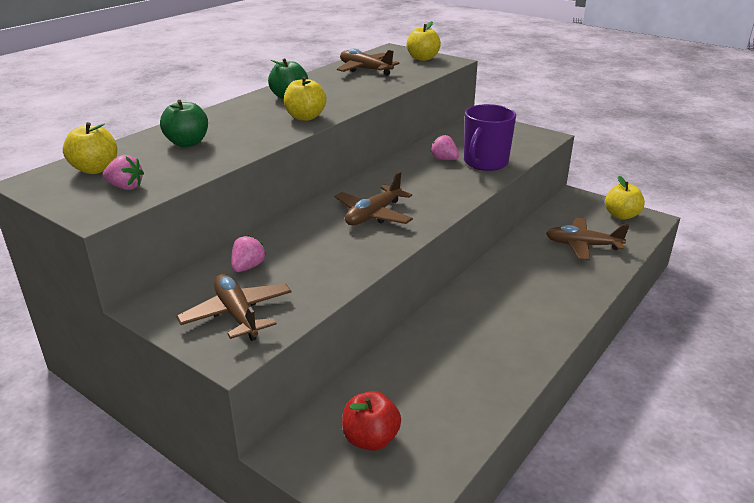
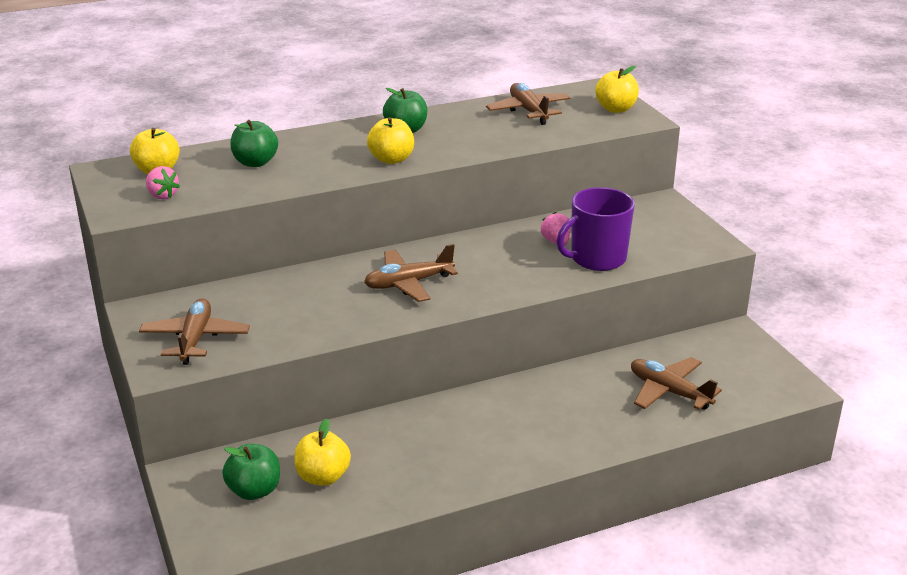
camera: 30 degrees right, 0 degrees up
(248, 267) = (245, 300): pink strawberry -> none
(370, 439) = (254, 490): red apple -> green apple
(621, 215) = (765, 373): yellow apple -> yellow apple (323, 477)

